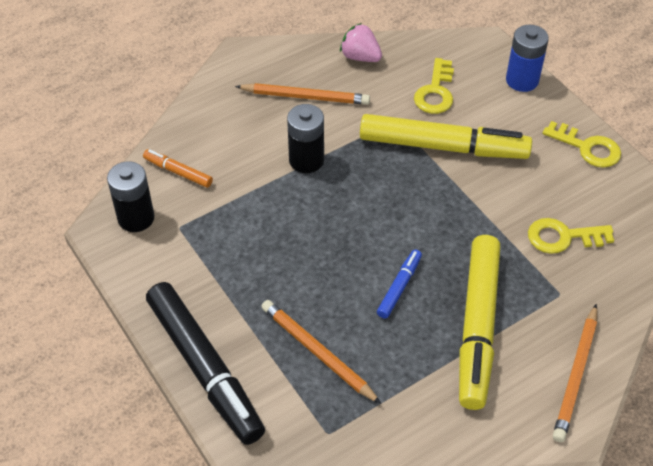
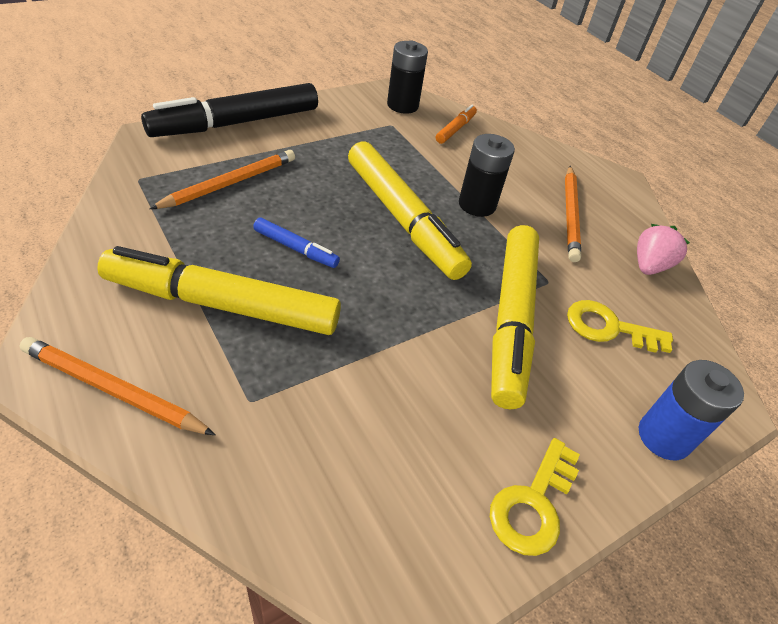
camera: 85 degrees right, 5 degrees down
(340, 213) = (403, 219): none -> yellow marker
(563, 237) = (349, 426): yellow key -> none

